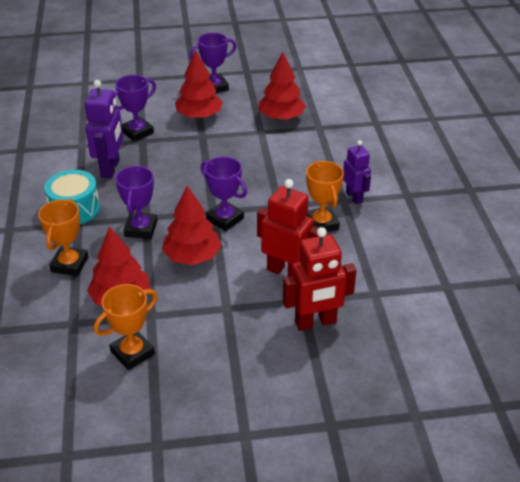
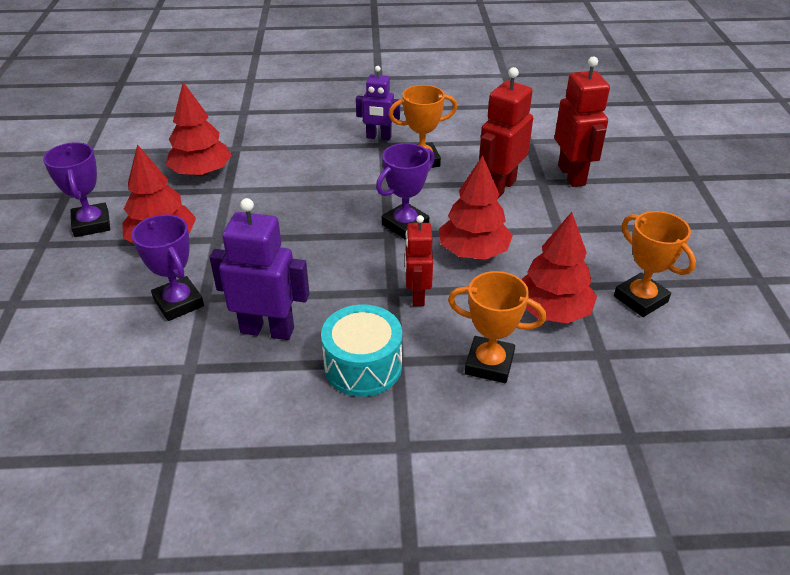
camera: 85 degrees left, 0 degrees up
(141, 229) = (417, 295): purple trophy -> red robot
(354, 197) = (378, 137): purple robot -> purple robot turned 150 degrees counterclockwise

